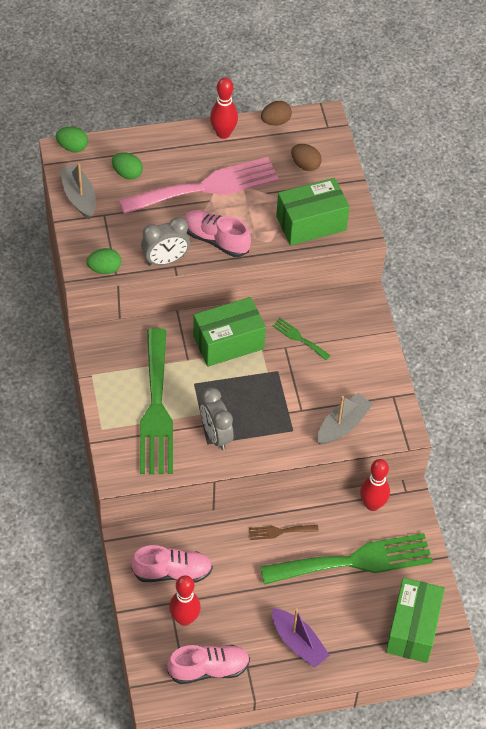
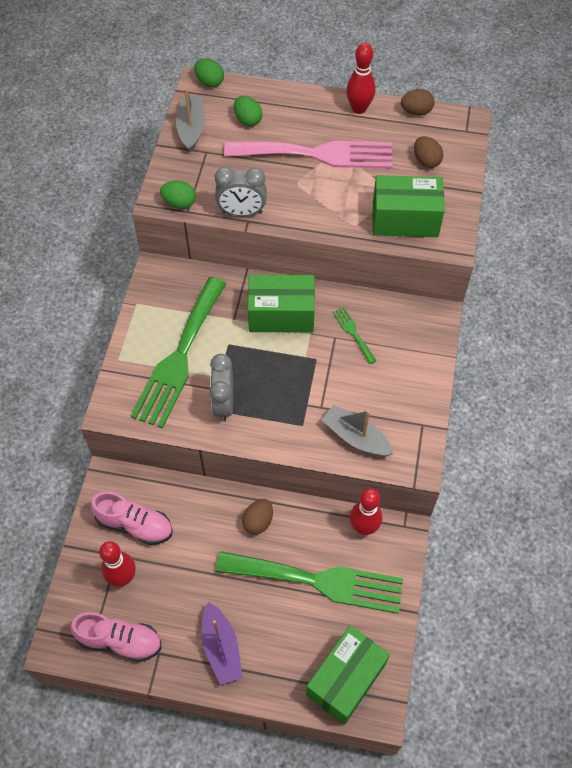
camera: 25 degrees right, 5 degrees up
(216, 240) = (301, 207): pink shoe -> none
(280, 531) = (258, 521): brown fork -> brown egg
(342, 425) = (356, 437): grey boat -> grey boat turned 120 degrees counterclockwise

